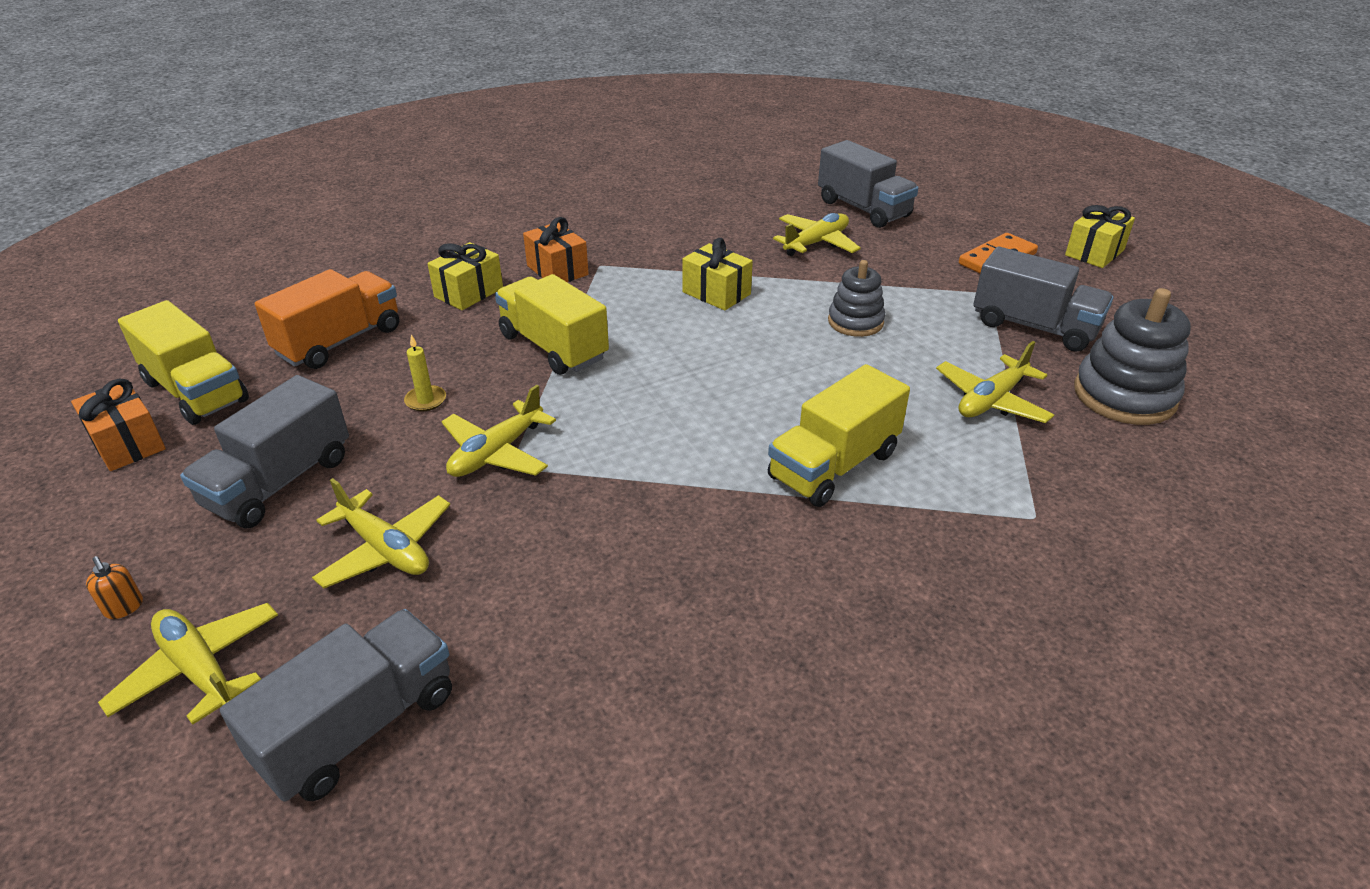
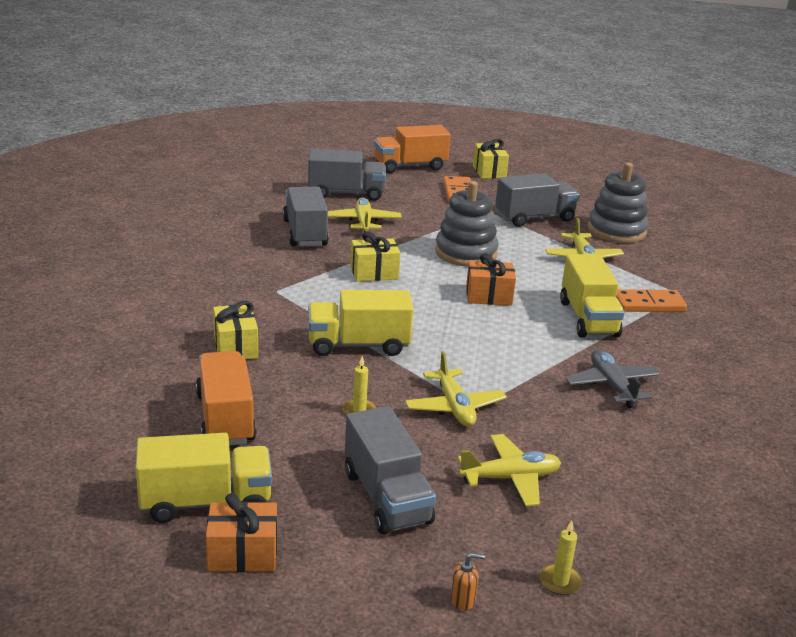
camera: 55 degrees left, 10 degrees down
(199, 670) = (560, 581): yellow plane -> yellow candle
(359, 727) = (661, 535): grey truck -> grey truck (305, 233)
(557, 270) = (258, 306): orange gift -> orange gift (488, 296)
(684, 549) = (611, 386): none -> grey plane
(855, 322) = (466, 253): grey stacking toy -> grey stacking toy, size x1.58
(956, 500) = (649, 304): none -> orange domino
(1001, 210) = (410, 166): none -> orange truck

